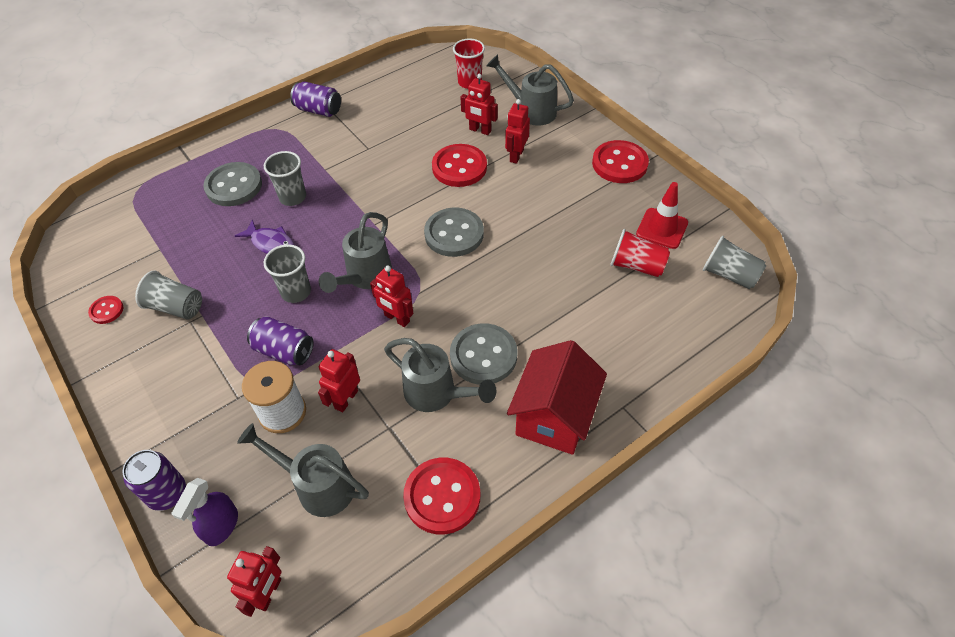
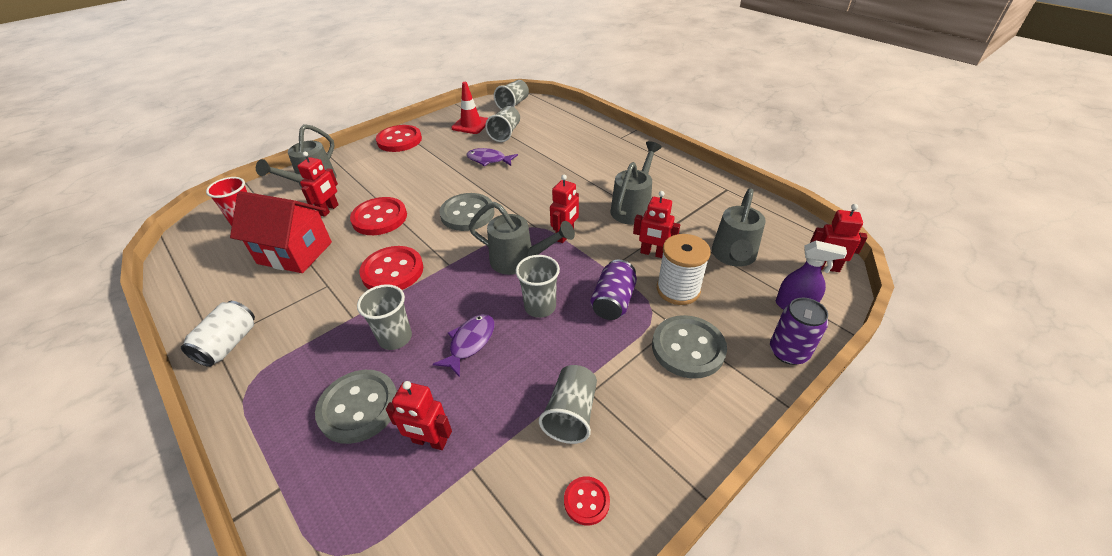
camera: 95 degrees left, 10 degrees down
(318, 110) = (229, 344): purple can -> white can
(442, 496) = (712, 198): red button -> red button (392, 271)
(483, 355) = (594, 190): grey button -> grey button (688, 348)
(516, 156) = (373, 187): red robot -> red robot (429, 441)
(554, 416) = (635, 160): red house -> red house (295, 253)
(566, 249) = (489, 160): none -> purple fish
(636, 266) = (505, 133): red cup -> grey cup

